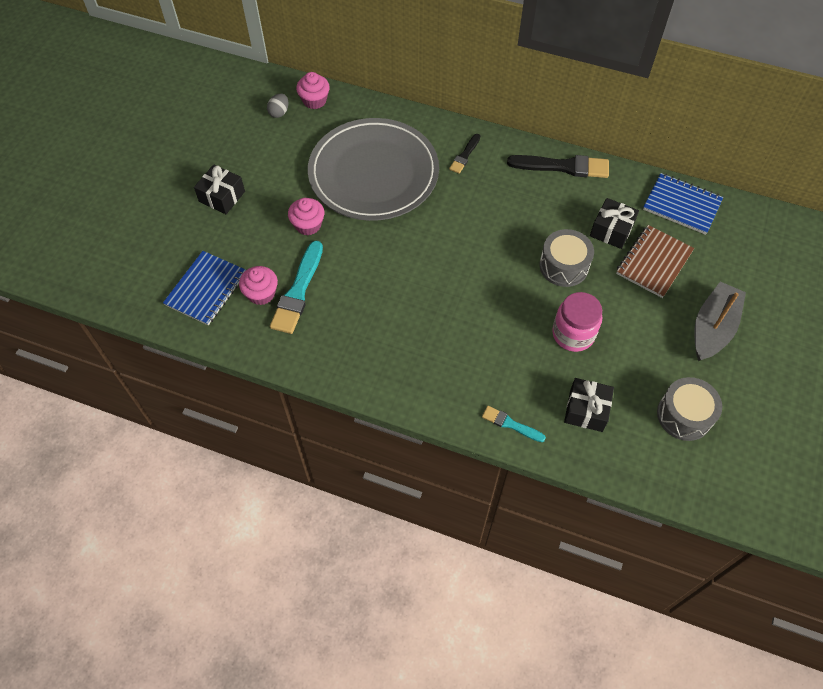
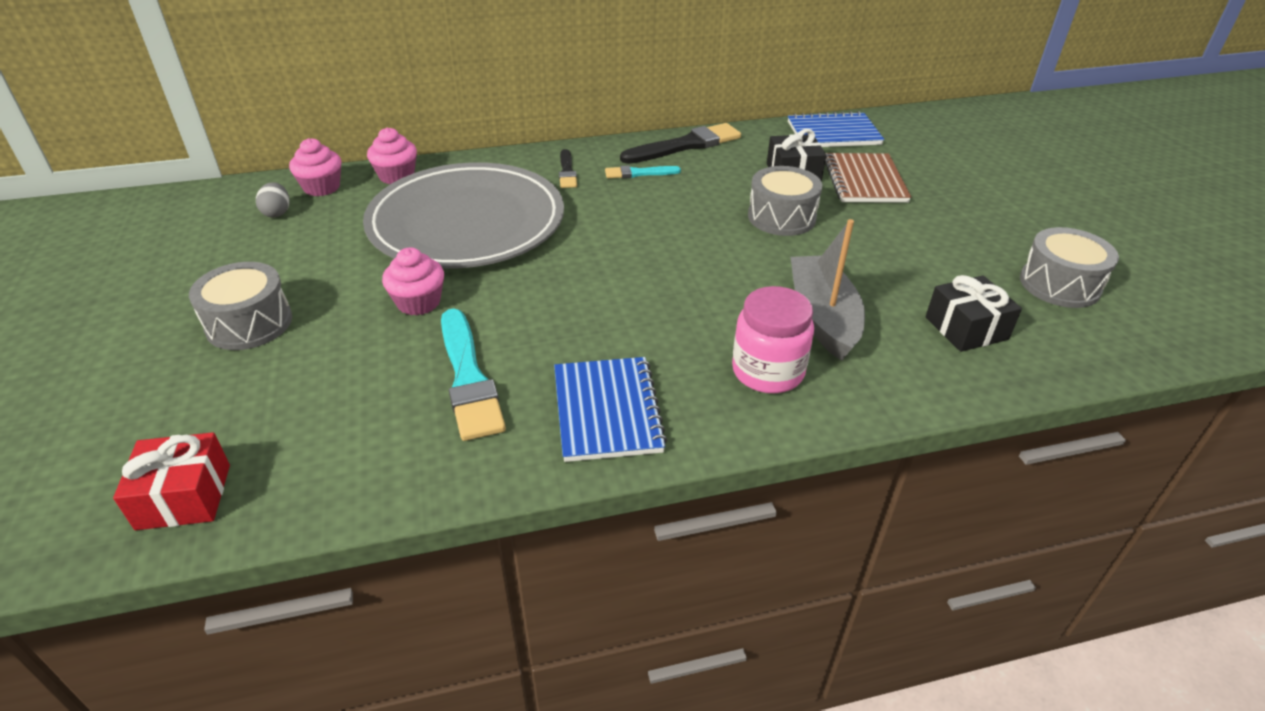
camera: 35 degrees left, 20 degrees down
(146, 291) = (184, 496): none -> red gift
(206, 289) = (305, 443): blue notebook -> blue notebook (607, 411)
(222, 196) = (249, 323): black gift -> grey drum
(261, 293) = (410, 406): pink cupcake -> pink cupcake (396, 176)
(510, 424) = (907, 385): turquoise brush -> turquoise brush (639, 173)
(573, 334) = (864, 268): pink jar -> pink jar (767, 371)
(712, 328) = (983, 206): grey boat -> grey boat (823, 317)

